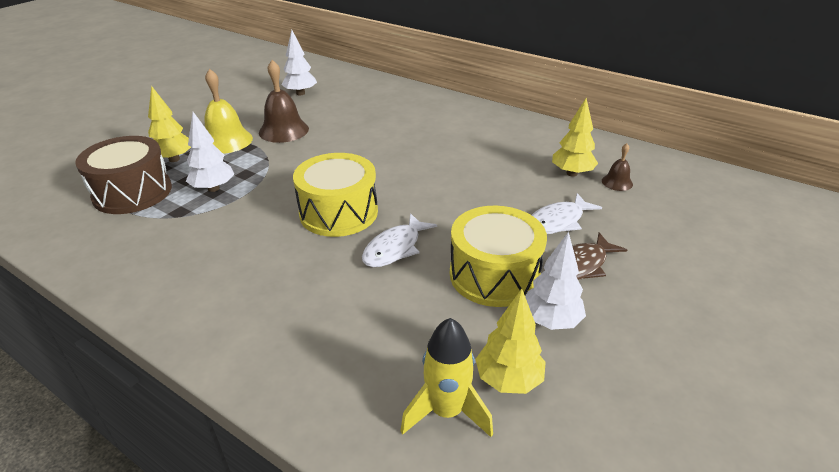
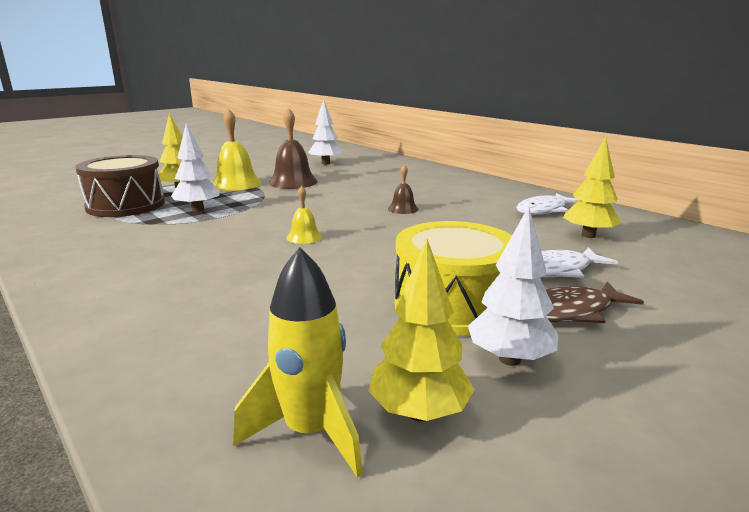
camera: 15 degrees right, 15 degrees down
(338, 212) = (304, 237): yellow drum -> yellow bell
(395, 248) = (346, 269): white fish -> white fish (544, 210)
(617, 182) = (645, 247): brown bell -> brown bell (403, 209)

